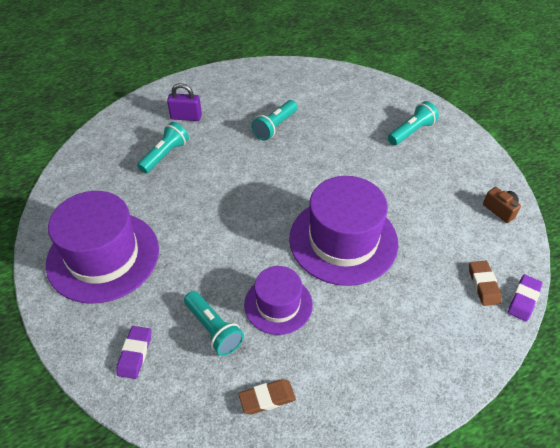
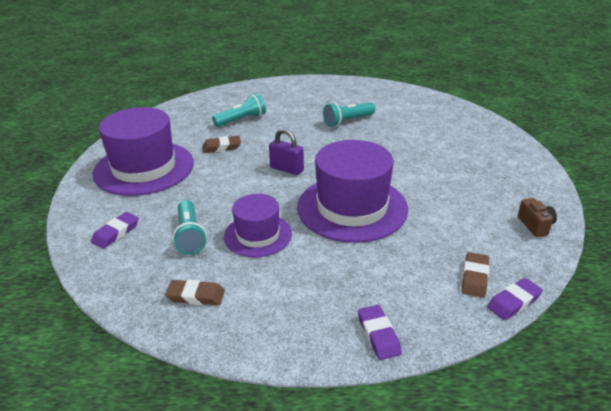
camera: 25 degrees right, 15 degrees down
(168, 200) = (221, 147): none -> brown eraser
(186, 117) = (277, 101): purple padlock -> purple padlock (287, 169)
(411, 131) = (477, 149): turquoise flashlight -> none
(443, 376) = (378, 335): none -> purple eraser

